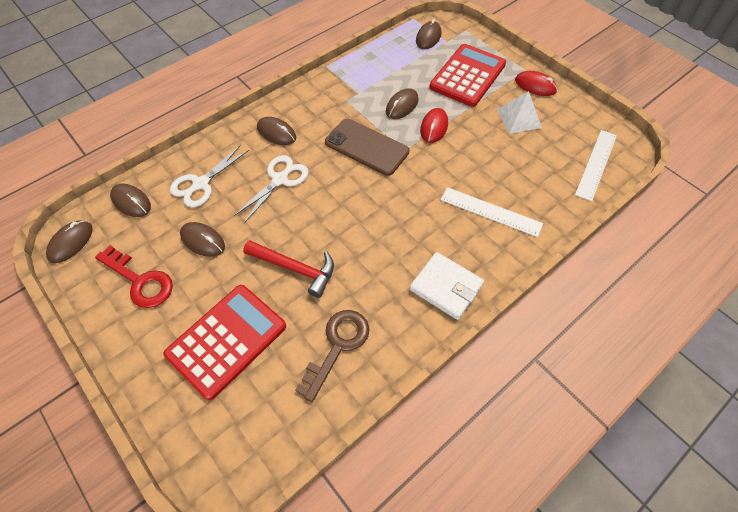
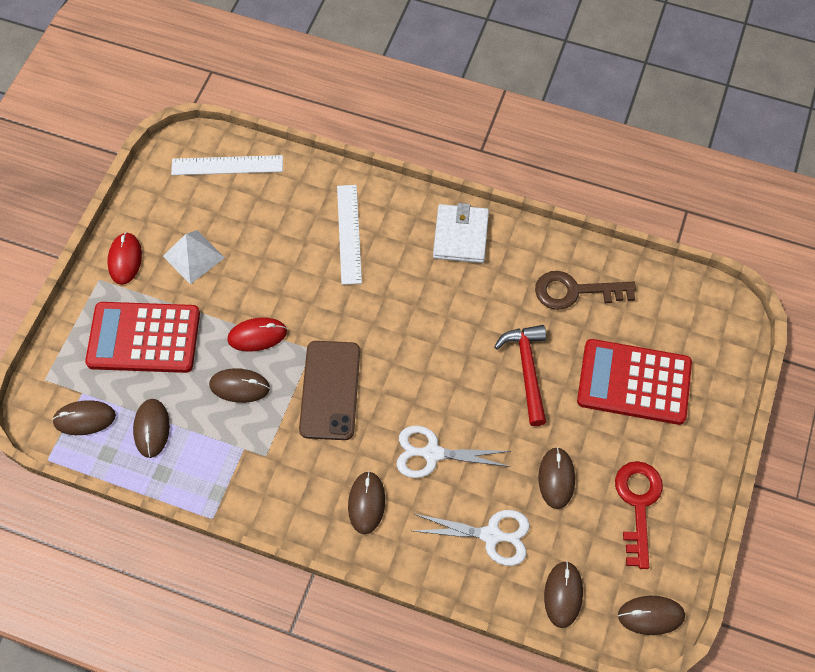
camera: 120 degrees left, 5 degrees up
(401, 60) = (152, 428): none -> brown mouse

